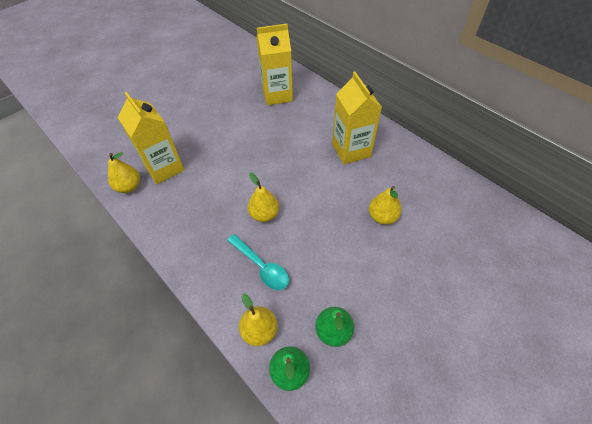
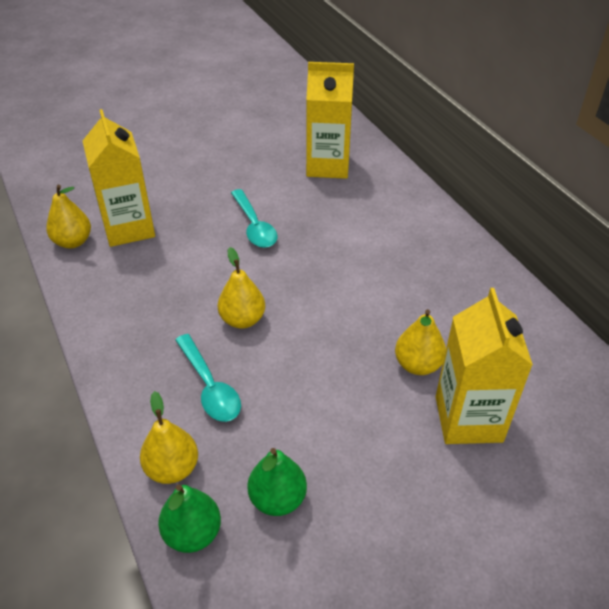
camera: 15 degrees right, 10 degrees down
(247, 147) = (254, 226): none -> turquoise spoon
(351, 150) = (408, 263): yellow carton -> yellow carton (468, 419)

